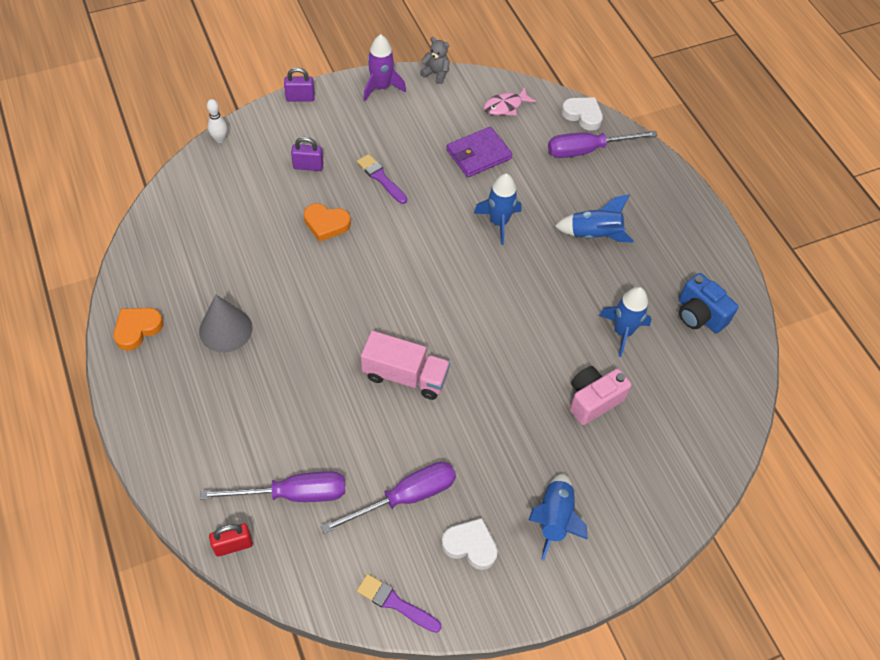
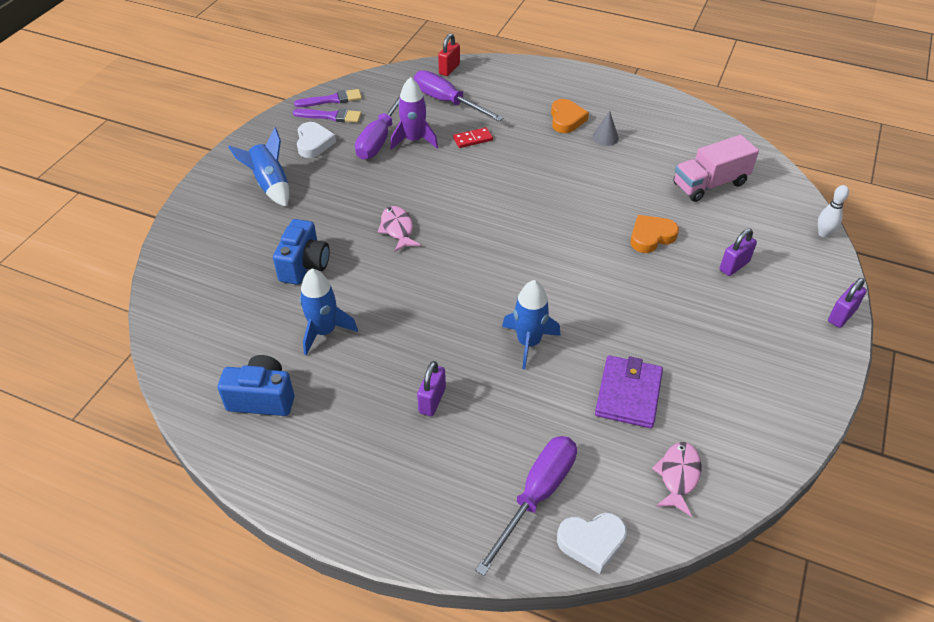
camera: 140 degrees right, 10 degrees down
(137, 329) = (652, 105): orange heart -> orange heart (566, 119)
(225, 329) = (605, 137): grey cone -> grey cone, size x0.56
(293, 494) = (447, 102): purple screwdriver -> purple screwdriver turned 90 degrees clockwise
(329, 423) = (473, 139): none -> red domino
(381, 87) = (807, 387): purple rocket -> purple rocket (414, 140)
(381, 178) = (670, 302): purple brush -> purple brush (330, 116)
(405, 376) = (459, 190): pink truck -> pink truck (710, 184)
(436, 73) = (792, 453): grey teddy bear -> none
(470, 545) = (314, 143): white heart -> white heart turned 75 degrees counterclockwise
(492, 377) = (397, 229): none -> pink fish
(593, 400) = (304, 265): pink camera -> blue camera
(594, 234) = (432, 400): blue rocket -> purple padlock

